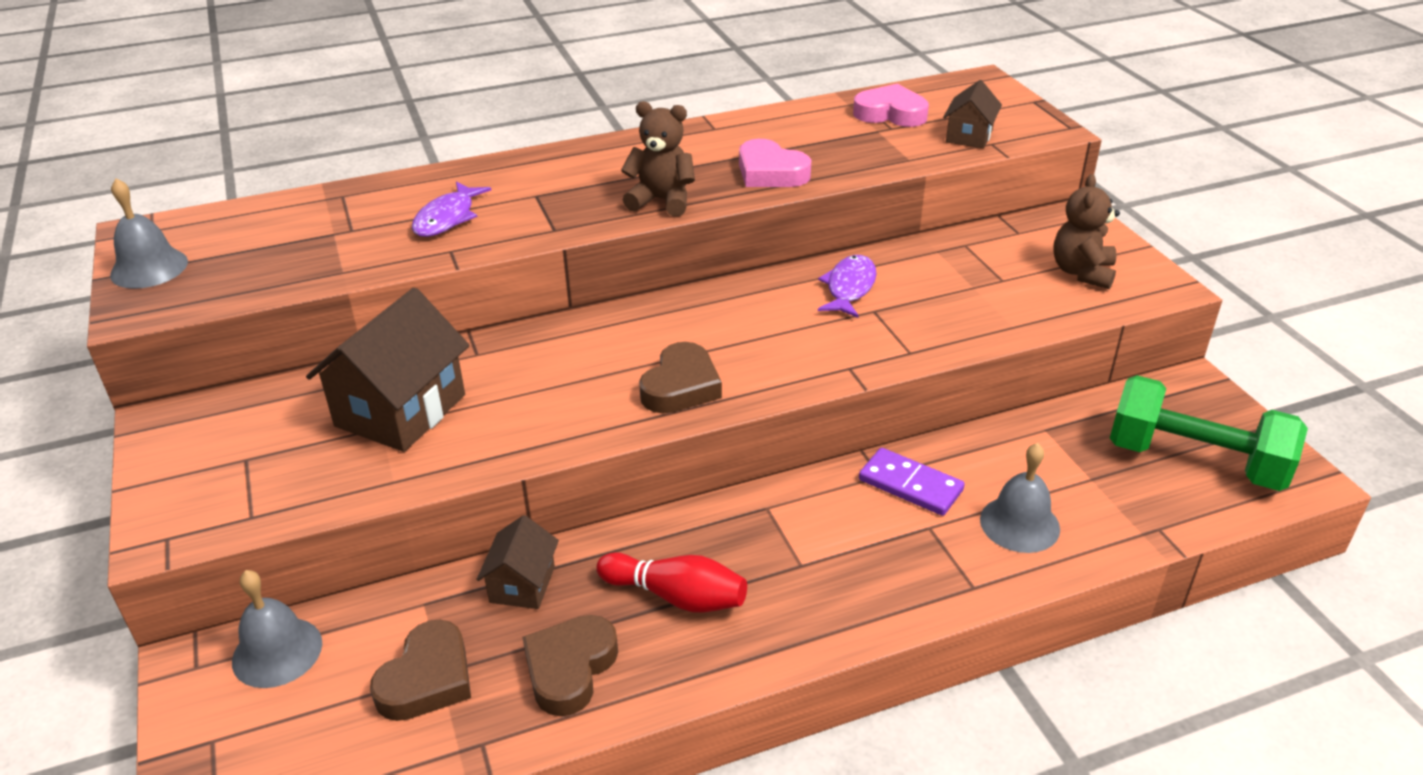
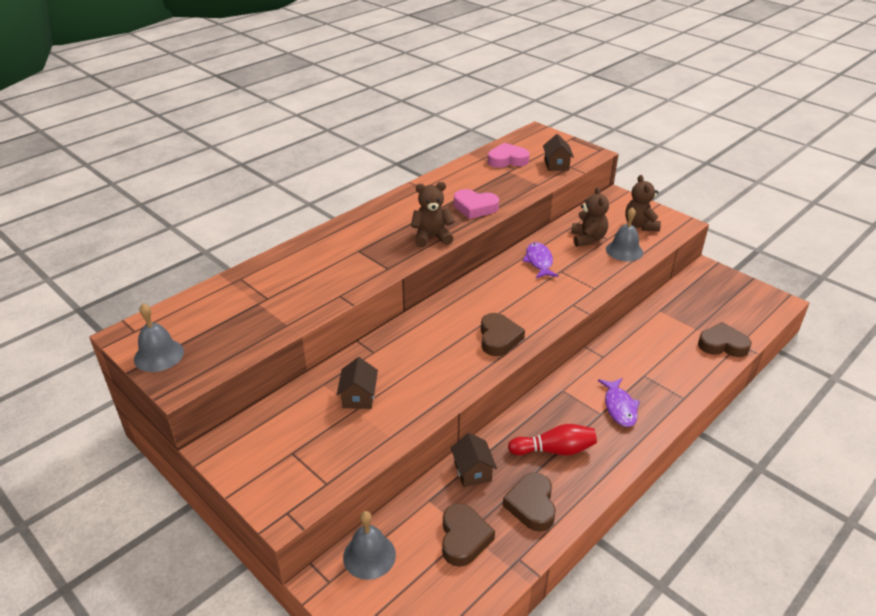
camera: 25 degrees left, 0 degrees up
(401, 410) = (359, 397): brown house -> brown house, size x0.54
(447, 218) = (319, 277): purple fish -> purple fish (619, 407)
(910, 485) = (620, 357): purple domino -> none
(965, 272) = (587, 239): none -> brown teddy bear
(1019, 524) = (681, 360): grey bell -> grey bell (624, 251)
(1123, 520) = (722, 344): none -> brown heart
(1195, 461) = (732, 307): green dumbbell -> none

